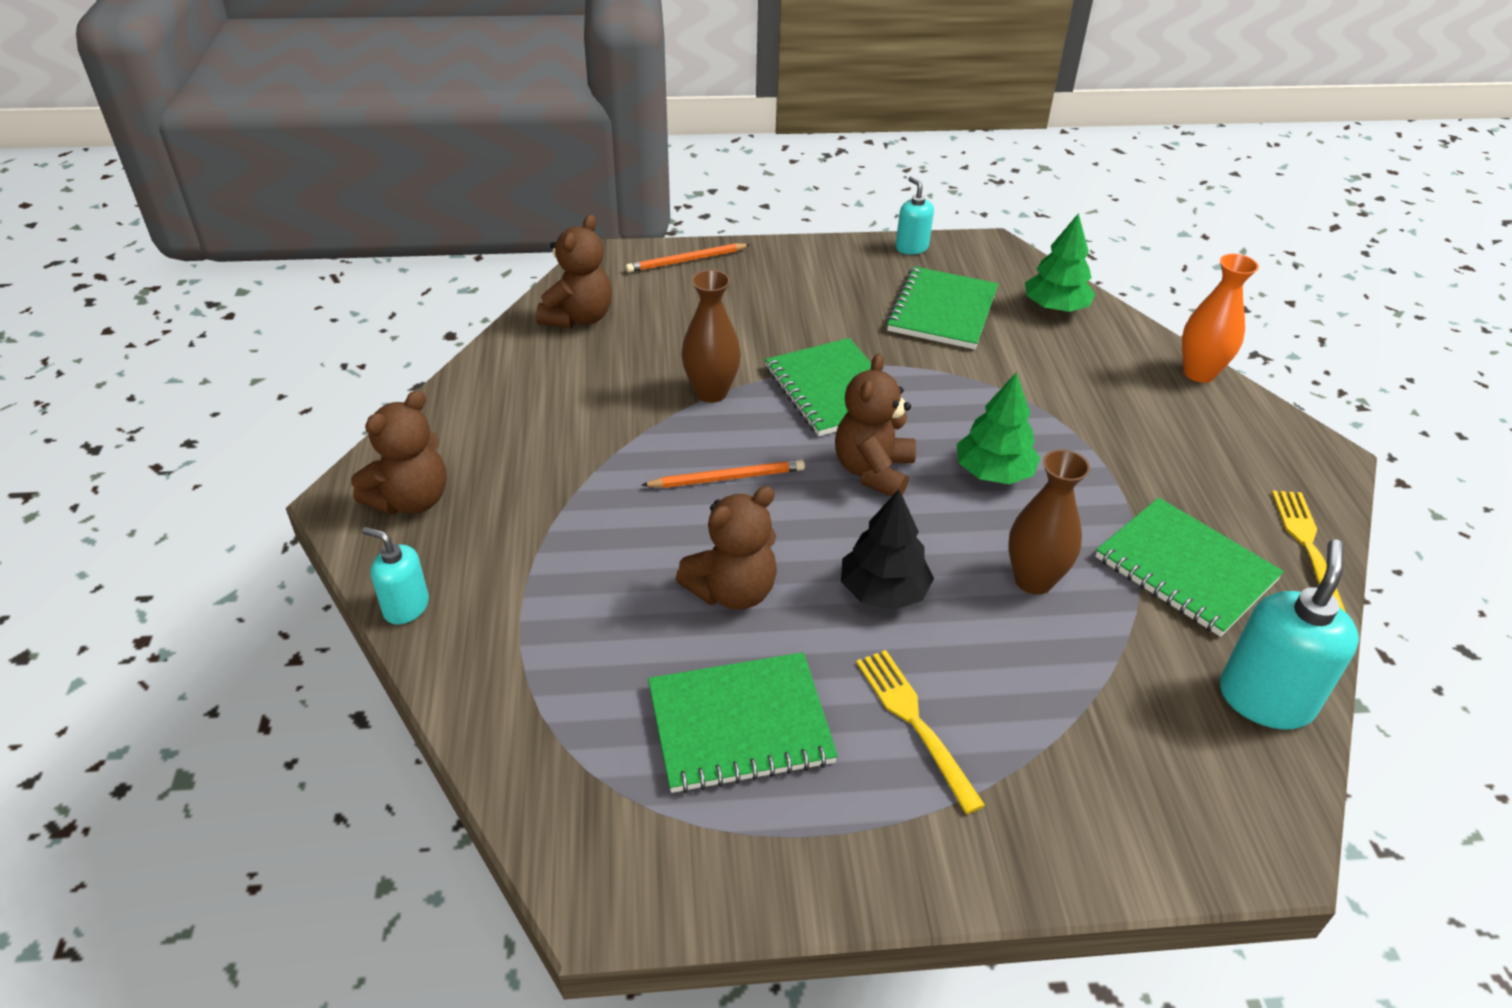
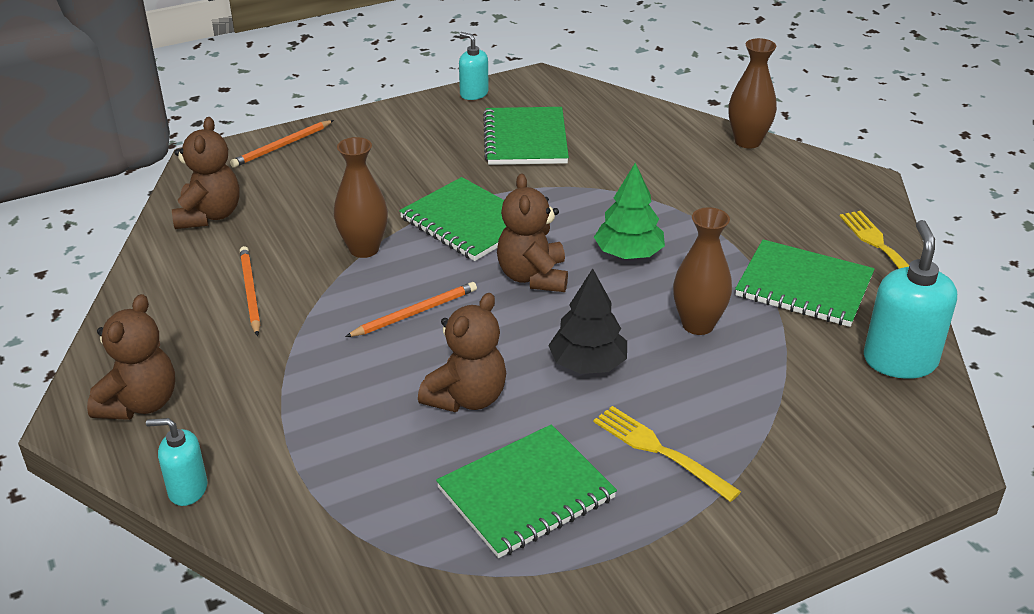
camera: 20 degrees left, 5 degrees down
(575, 410) = (250, 292): none -> orange pencil
(1055, 308) = (615, 116): green tree -> none
(1199, 373) = (747, 141): orange vase -> brown vase

